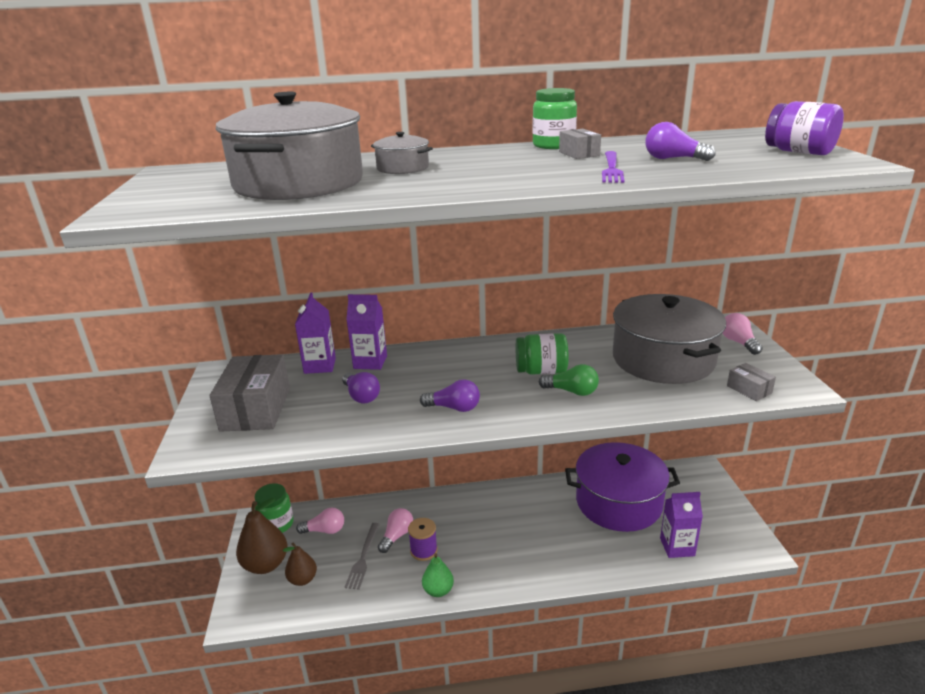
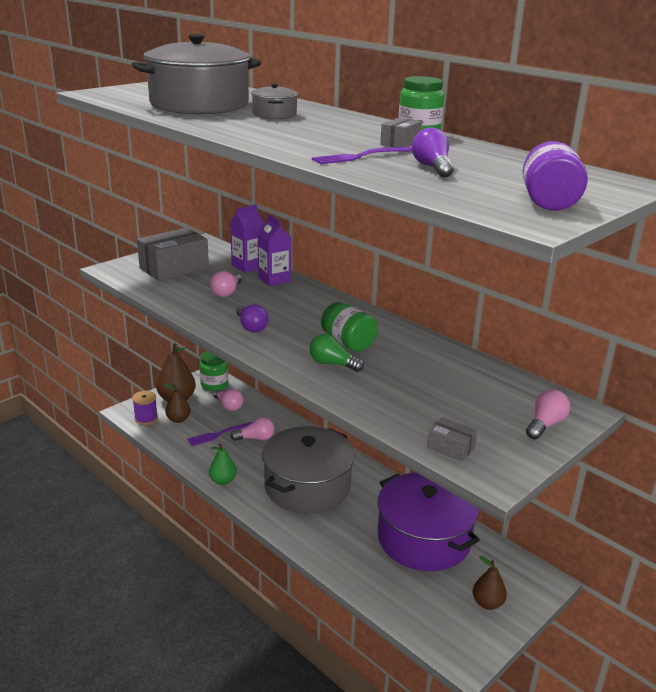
camera: 50 degrees right, 0 degrees up
(361, 396) = (227, 292): purple light bulb -> pink light bulb
(363, 557) = (221, 434): grey fork -> purple fork
(424, 550) = (254, 457): purple spool -> purple spool (146, 419)
(572, 391) = (332, 364): green light bulb -> green light bulb turned 135 degrees clockwise
(663, 359) = (447, 391): grey pot -> grey pot (307, 486)
(677, 547) = (405, 596): purple carton -> none
(709, 507) = (487, 603): none -> brown pear
(749, 389) = (450, 448): grey box -> grey box turned 75 degrees counterclockwise

